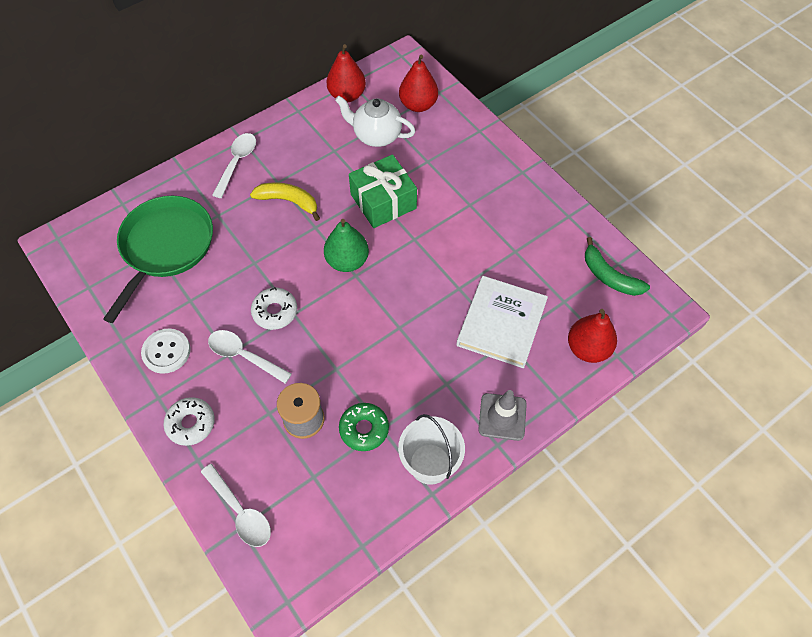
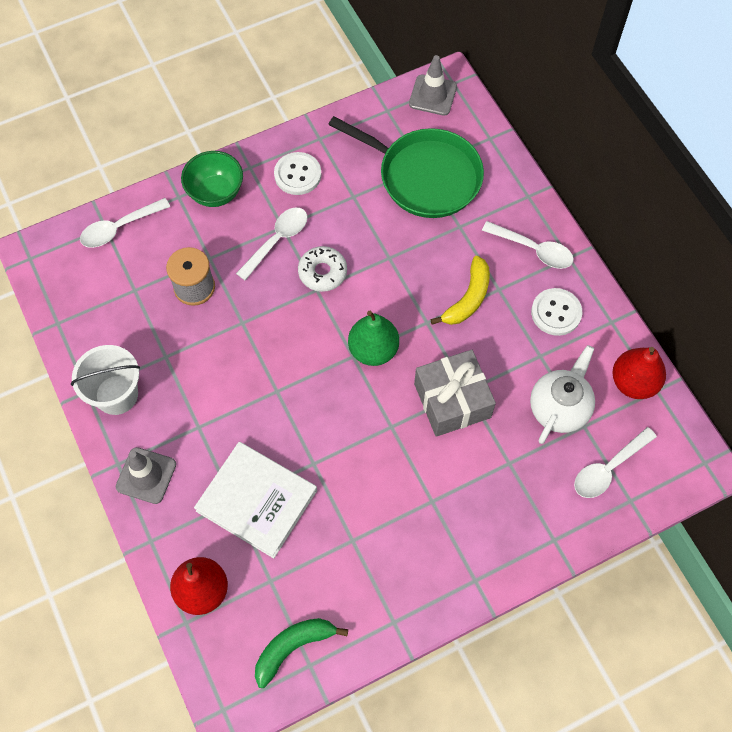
camera: 100 degrees right, 5 degrees up
(71, 252) = (432, 95): none -> grey traffic cone
(191, 424) = (215, 192): white donut -> green bowl
(294, 144) = (556, 313): none -> white button
(364, 429) = (169, 340): green donut -> none
(383, 201) = (452, 400): green gift -> grey gift
(418, 105) = (608, 468): red pear -> white spoon

